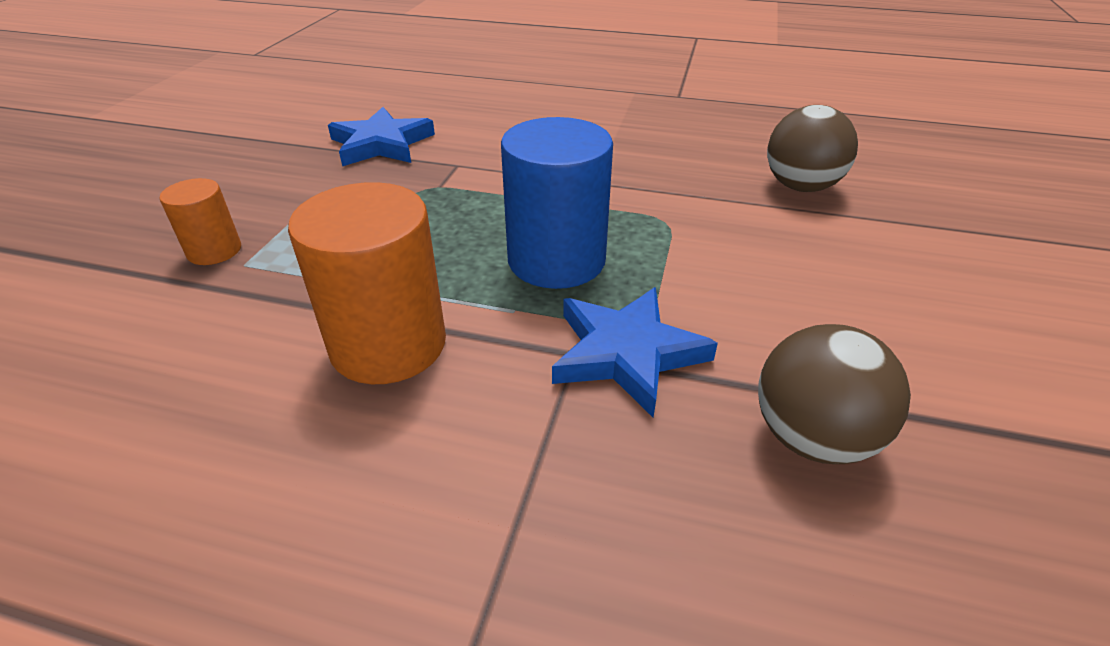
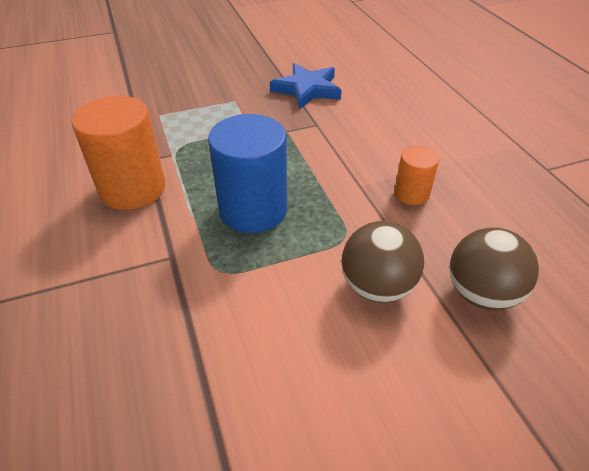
camera: 55 degrees right, 5 degrees up
(214, 251) = (162, 101): orange cylinder -> orange cylinder (411, 193)
(626, 353) = (186, 277): blue star -> none
(812, 437) = (163, 395): brown ball -> brown ball (377, 286)

